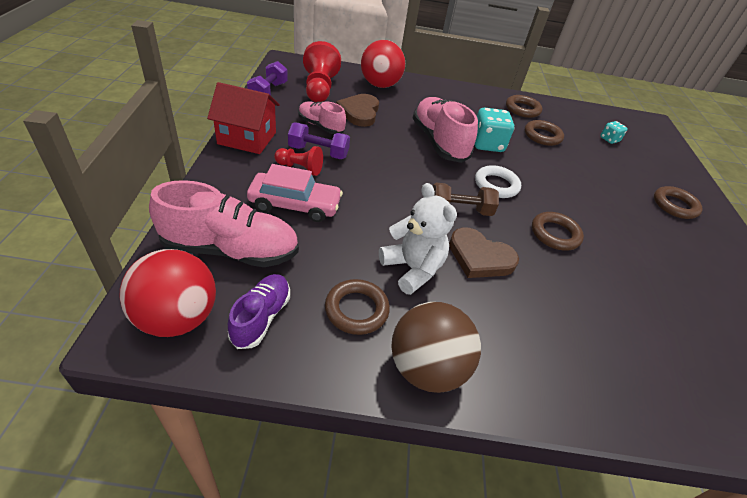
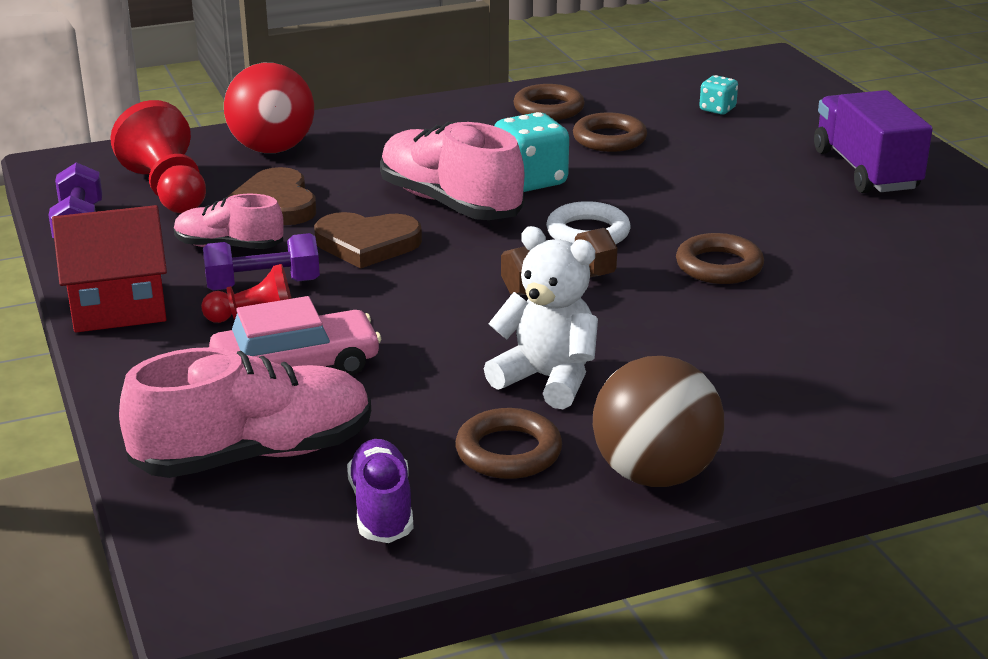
camera: 20 degrees left, 15 degrees down
(177, 318) = (260, 554): red ball -> none
(480, 257) = (632, 331): brown heart -> brown heart (367, 244)
(674, 205) = (865, 170): brown ring -> purple truck

